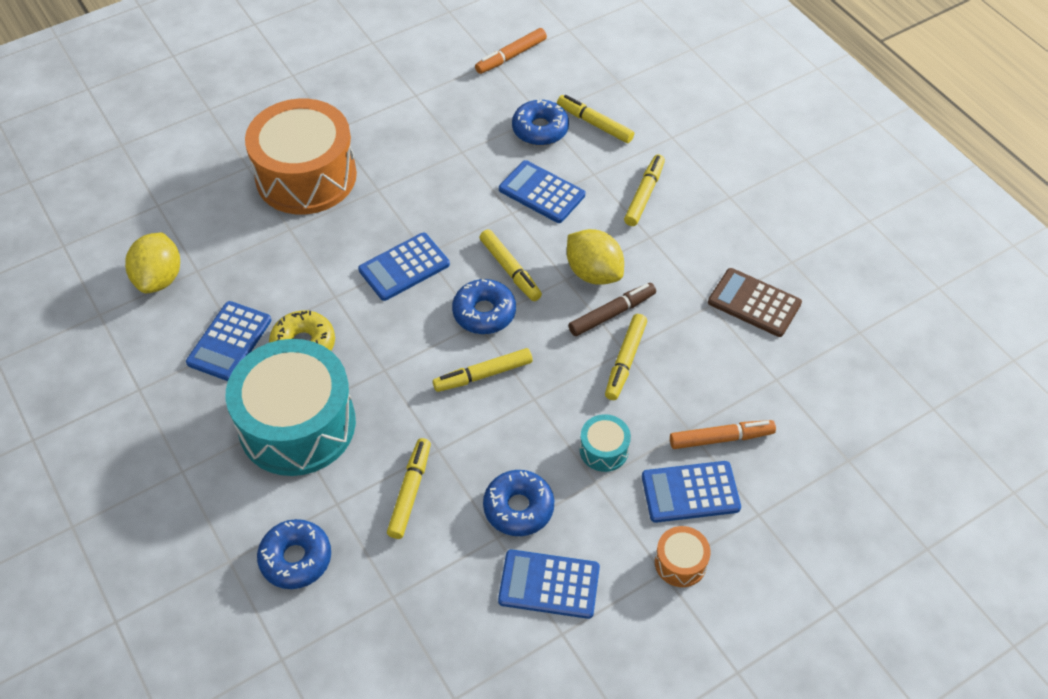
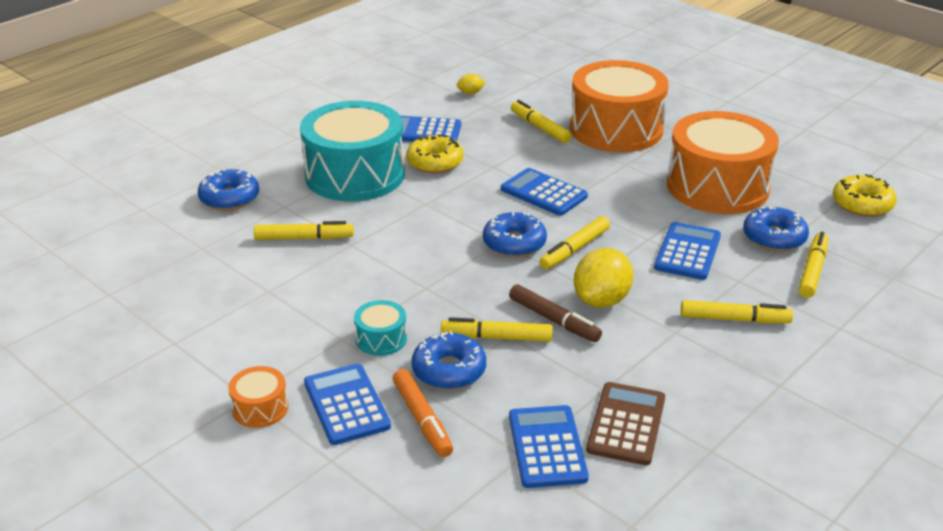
camera: 75 degrees right, 20 degrees down
(159, 278) = (470, 93): yellow lemon -> yellow lemon, size x0.48
(445, 137) = (717, 186): none -> orange drum
(483, 375) = (441, 254): yellow marker -> yellow marker (539, 128)
(511, 56) = (862, 204): orange marker -> yellow donut
(518, 508) = (301, 297): blue donut -> blue donut (449, 370)
(549, 584) = (223, 327): blue calculator -> blue calculator (547, 447)

